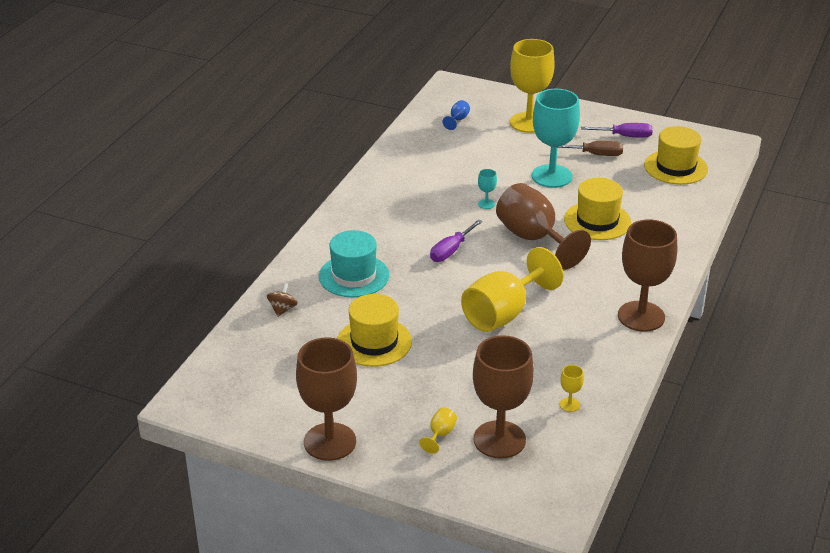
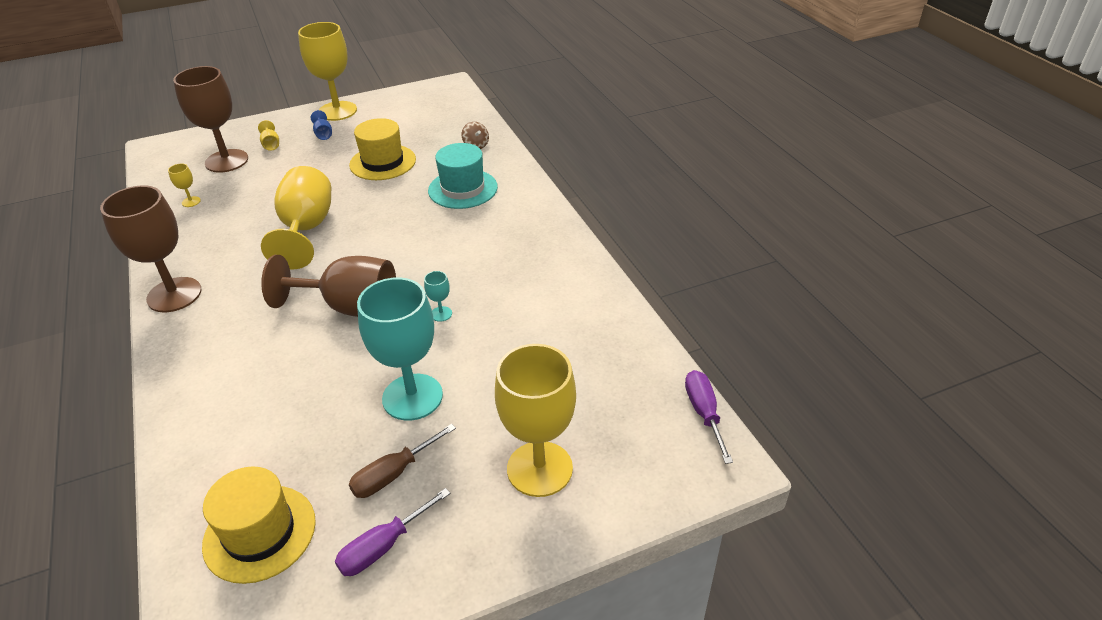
camera: 135 degrees right, 5 degrees up
(330, 442) = (337, 111): brown goblet -> yellow goblet
(451, 250) = (414, 250): purple screwdriver -> purple screwdriver (704, 413)
(457, 120) = (625, 405): blue goblet -> blue goblet (323, 134)
(597, 221) = (301, 370): yellow hat -> none

